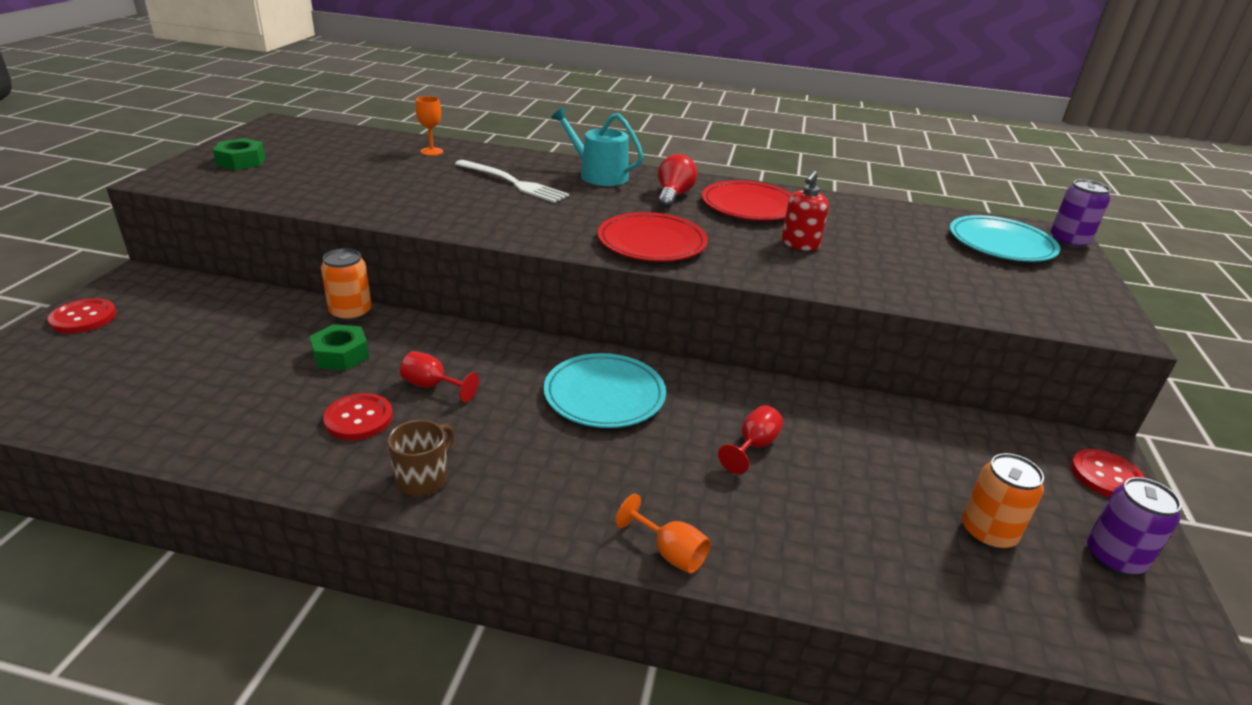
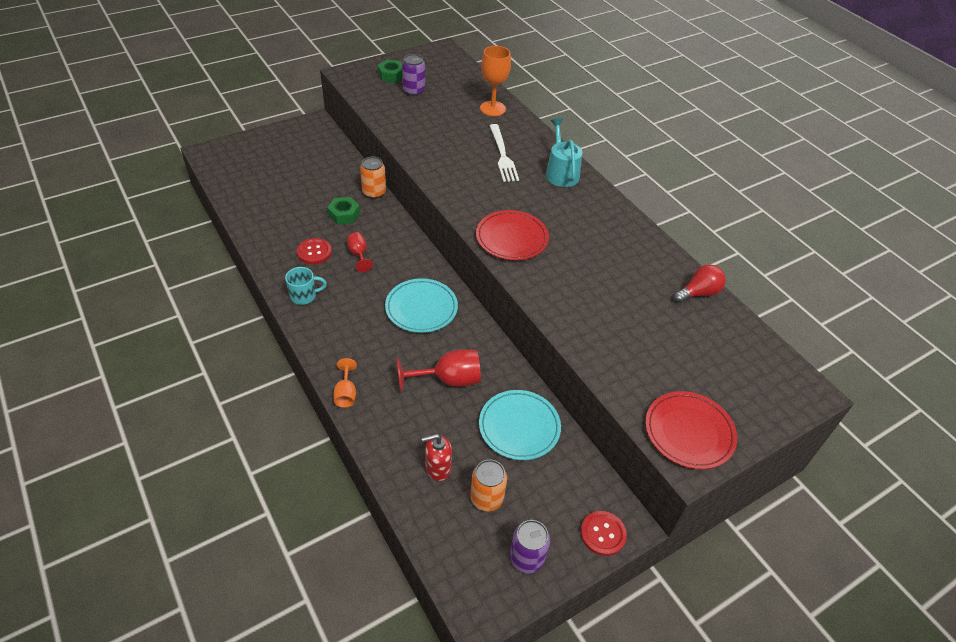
camera: 45 degrees right, 15 degrees up
(83, 318) = (277, 136): red button -> none
(423, 478) = (304, 296): brown mug -> turquoise mug
(431, 151) = (492, 108): orange goblet -> orange goblet, size x1.72
(673, 195) = (580, 212): red light bulb -> red light bulb (698, 293)
(749, 206) = (615, 245): red plate -> red plate (689, 432)
(753, 446) = (448, 380): red goblet -> red goblet, size x1.72
(800, 244) = (596, 288): red soap dispenser -> red soap dispenser (437, 468)
(1001, 244) = (740, 370): turquoise plate -> turquoise plate (519, 427)
(1068, 241) = (803, 402): purple can -> purple can (414, 91)

